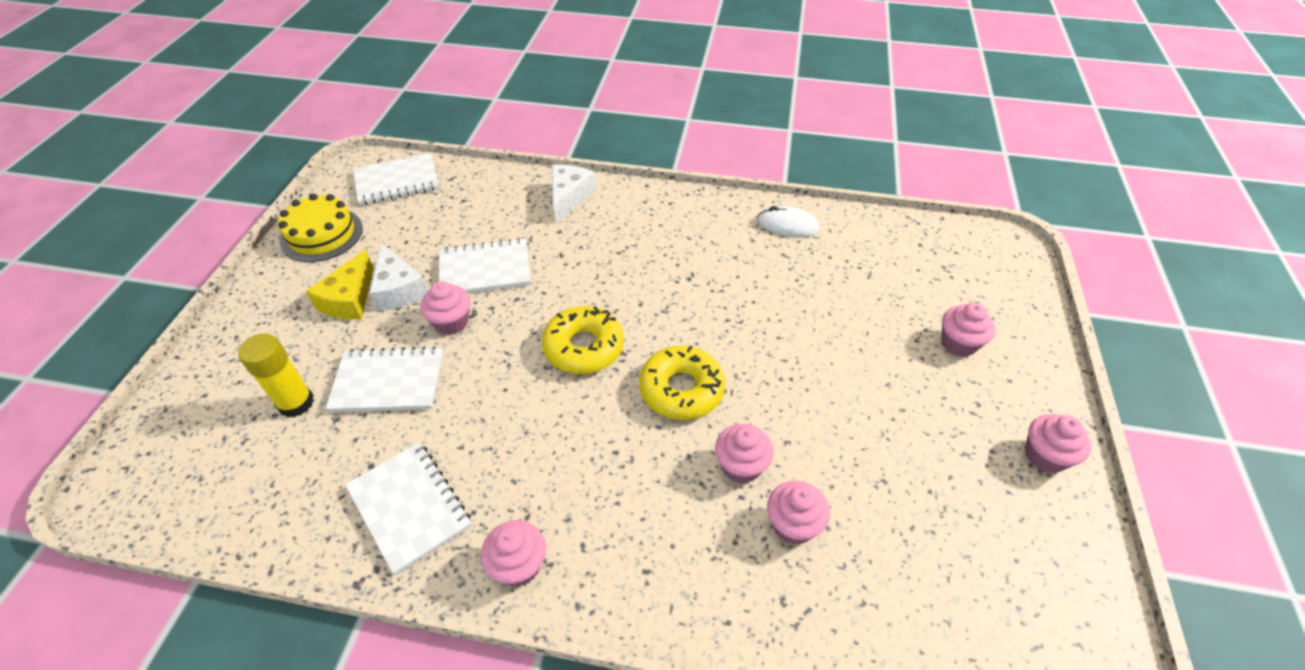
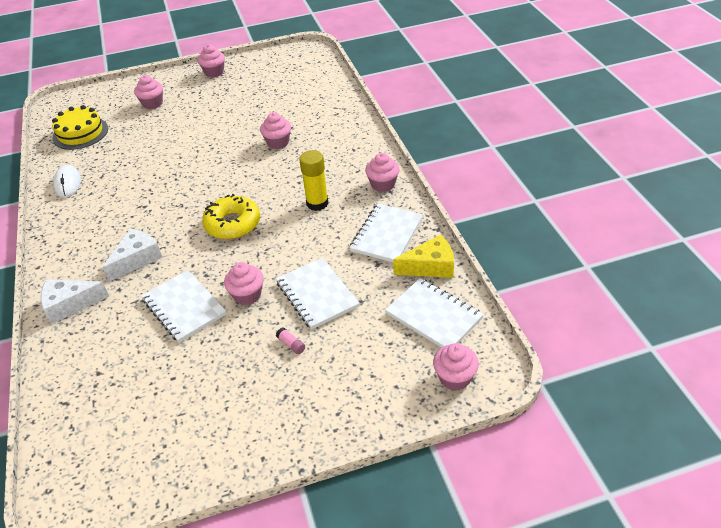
camera: 115 degrees left, 5 degrees down
(296, 403) = (364, 329): yellow glue stick -> yellow glue stick (317, 203)
(321, 234) = (191, 449): yellow cake -> yellow cake (80, 133)
(348, 333) = (291, 344): none -> pink glue stick
(349, 299) = (258, 368): yellow cheese -> yellow cheese (430, 266)
(397, 181) = (84, 445): white notebook -> white notebook (434, 316)
(398, 289) = (231, 345): white cheese -> white cheese (136, 259)
(681, 390) = (242, 176): yellow donut -> none
(793, 524) = (298, 121): pink cupcake -> pink cupcake (454, 378)

